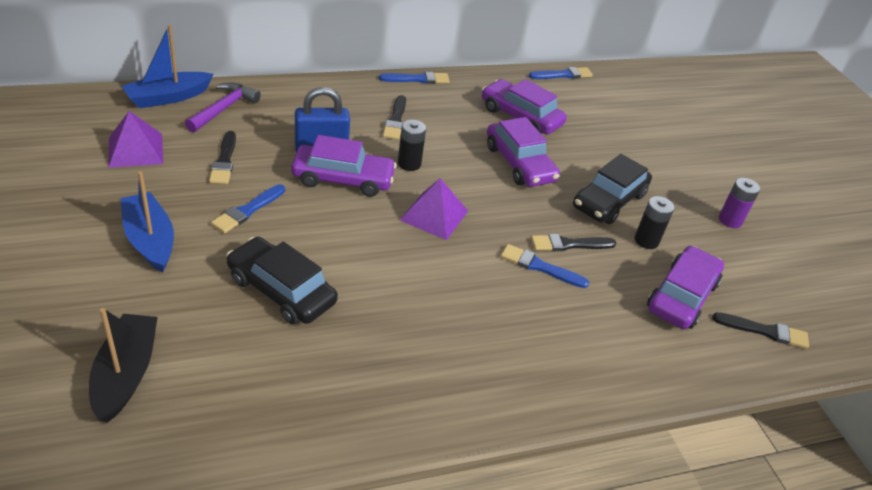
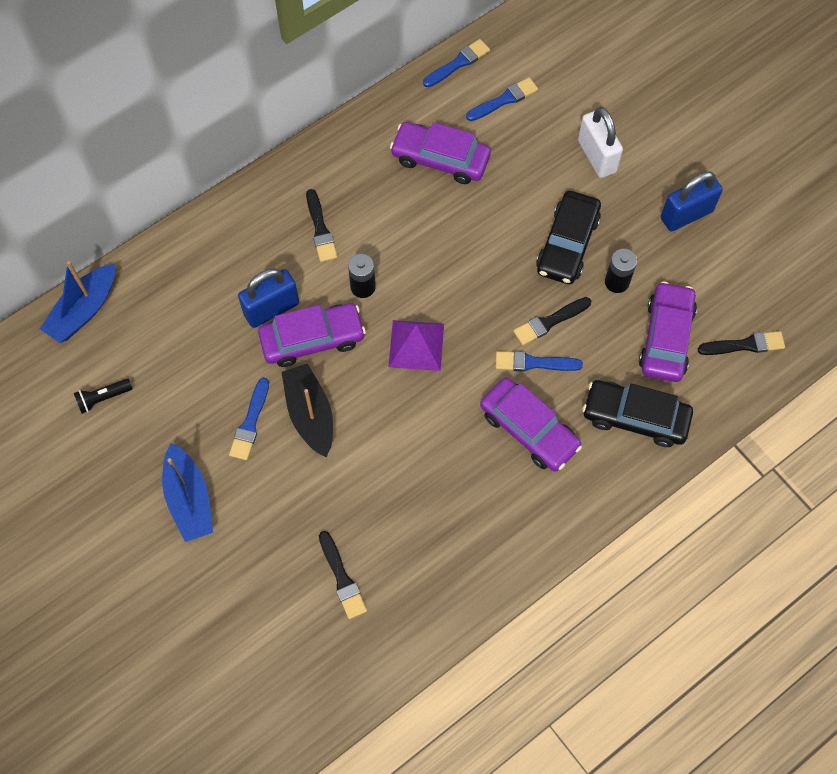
camera: 15 degrees left, 25 degrees up
(126, 374) = (260, 637): black boat -> black boat (310, 414)
(135, 150) = (103, 398): purple pyramid -> black flashlight
(150, 240) = (189, 499): blue boat -> blue boat turned 150 degrees counterclockwise
(223, 109) = (147, 299): purple hammer -> none
(224, 161) = (192, 371): black brush -> black brush (342, 578)
(281, 290) = (330, 498): black car -> black car (635, 417)
(417, 79) = (312, 151): blue brush -> blue brush (504, 100)
(519, 163) = (465, 233): purple car -> purple car (529, 429)
(658, 159) = (596, 156): none -> white padlock
(730, 220) = (686, 215): purple battery -> blue padlock

